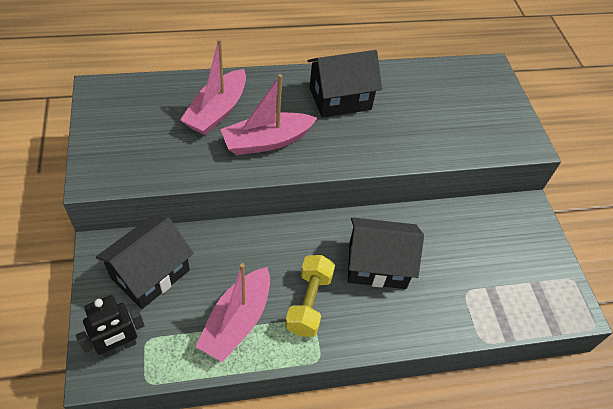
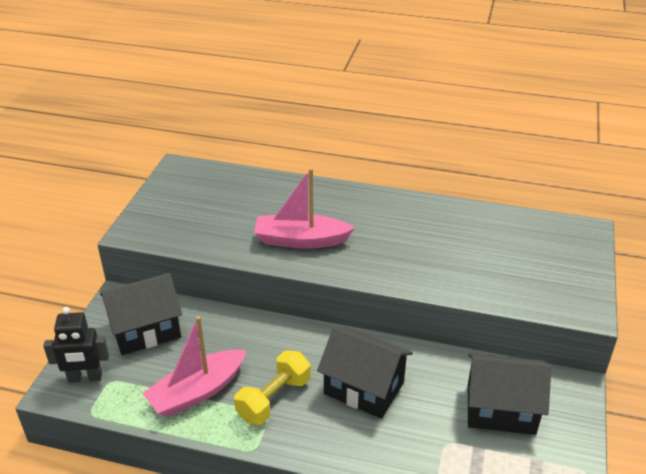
camera: 30 degrees right, 15 degrees down
(217, 111) = (270, 206): pink boat -> none
(340, 99) = (396, 222): black house -> black house (501, 409)

